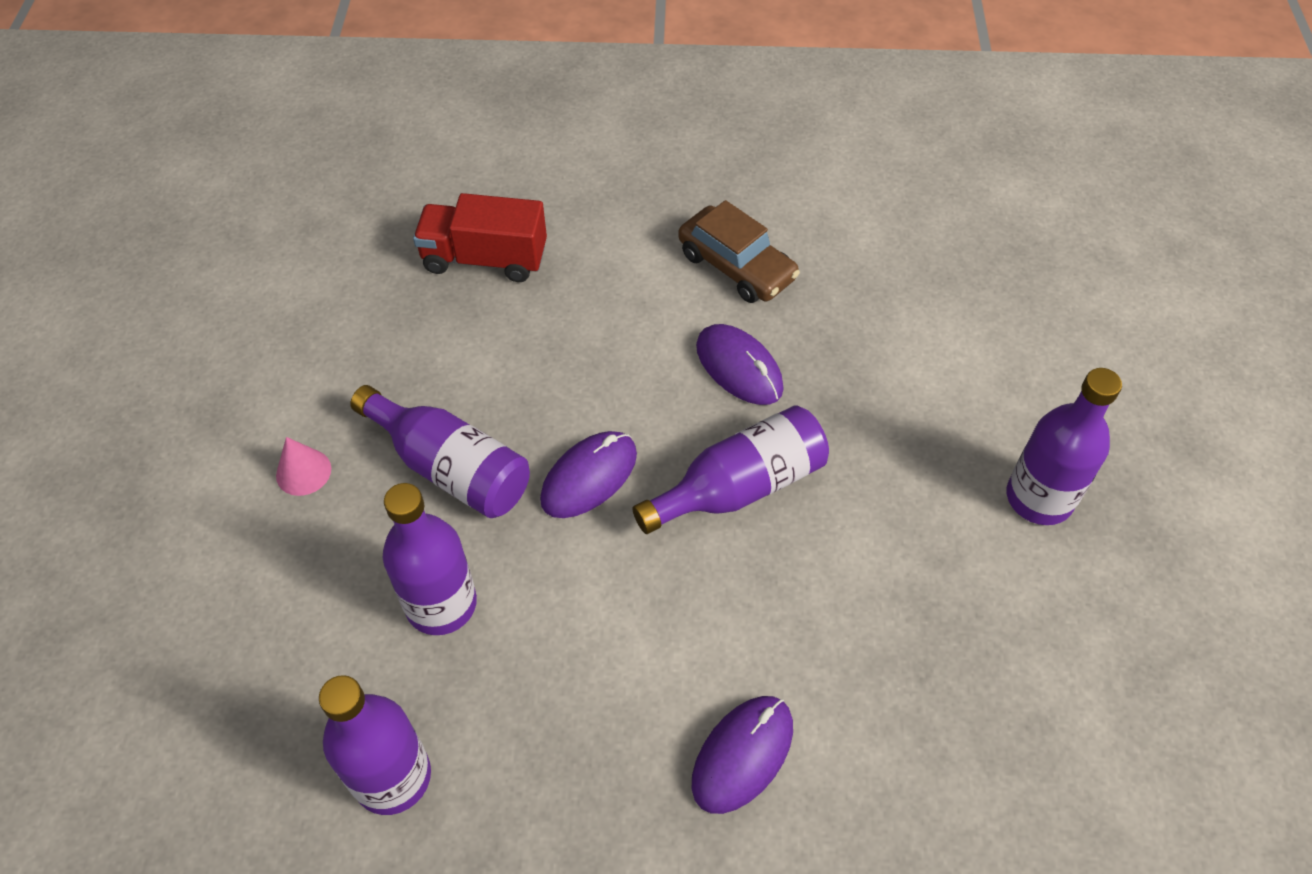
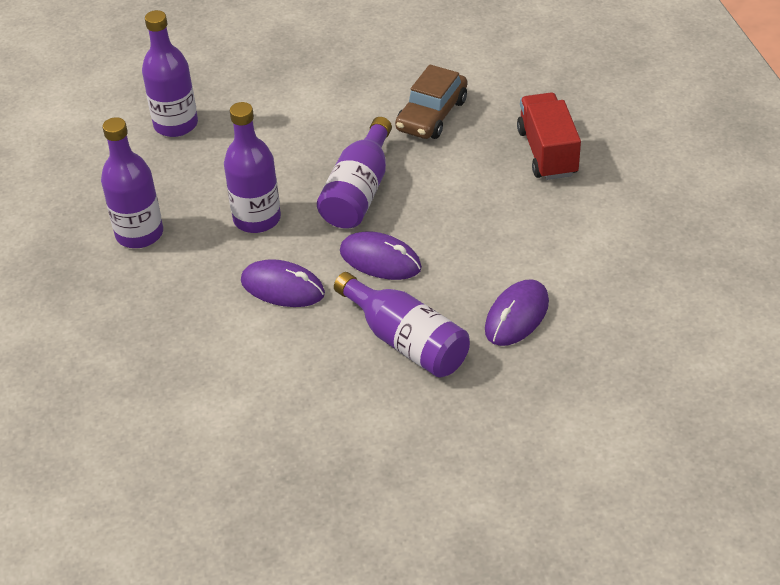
camera: 75 degrees right, 10 degrees down
(303, 472) = (328, 129): pink cone -> none
(736, 266) = (621, 291): brown car -> brown car (431, 115)
(742, 755) = (197, 390): purple mouse -> purple mouse (282, 287)
(1039, 498) = (475, 530): purple bottle -> purple bottle (176, 124)

